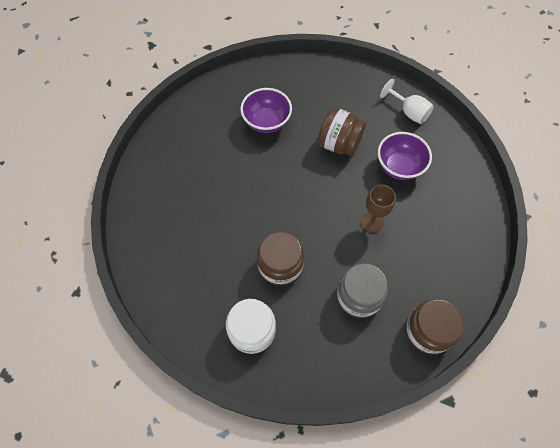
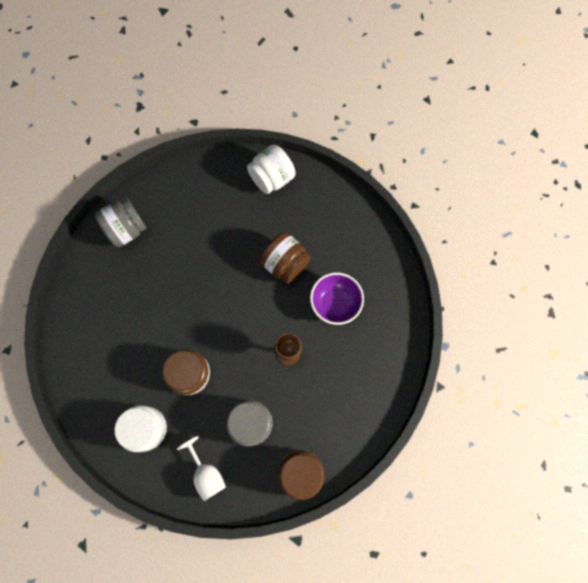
camera: 15 degrees right, 10 degrees up
(172, 149) = (127, 230): none -> grey jar
(266, 122) = (224, 223): purple bowl -> none
(299, 76) = (272, 179): none -> white jar
(409, 112) = (366, 246): white goblet -> white goblet (206, 473)

